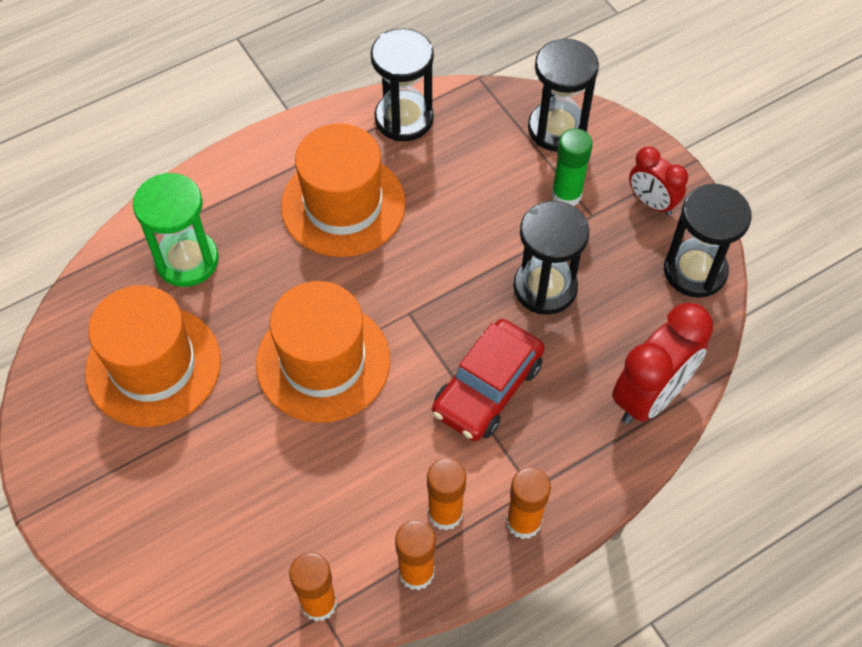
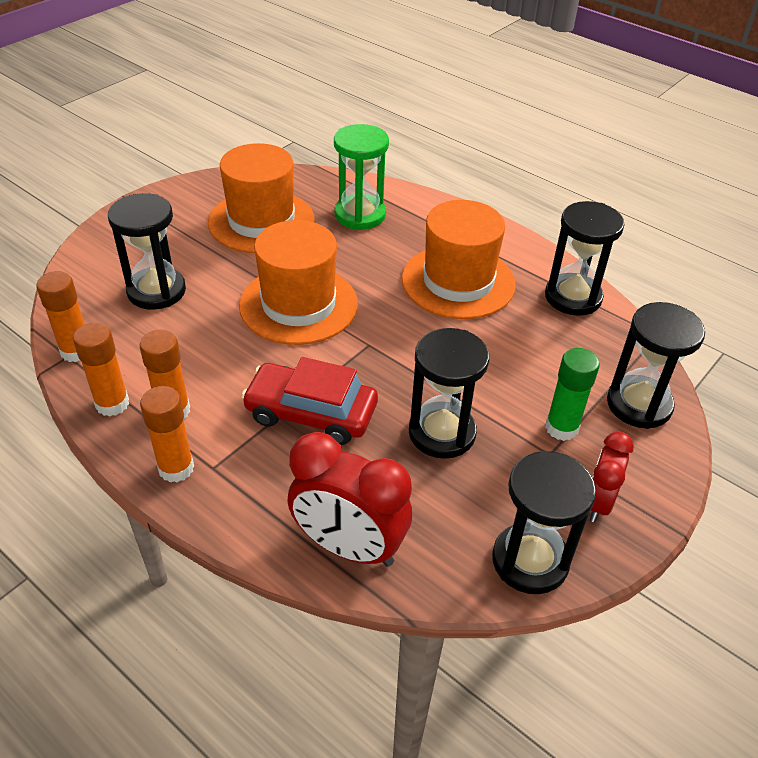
camera: 70 degrees right, 15 degrees down
(243, 504) = (156, 291): none -> black hourglass

